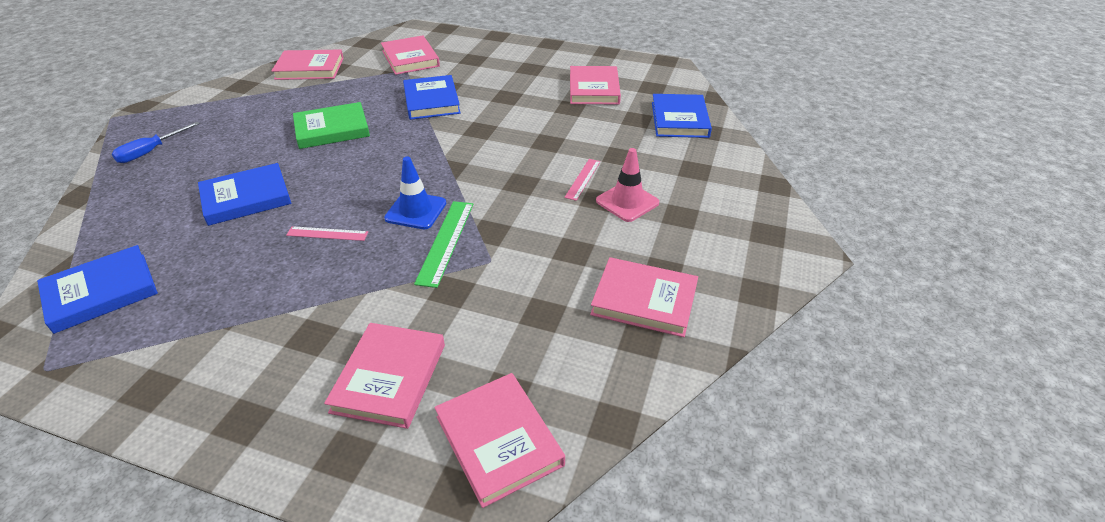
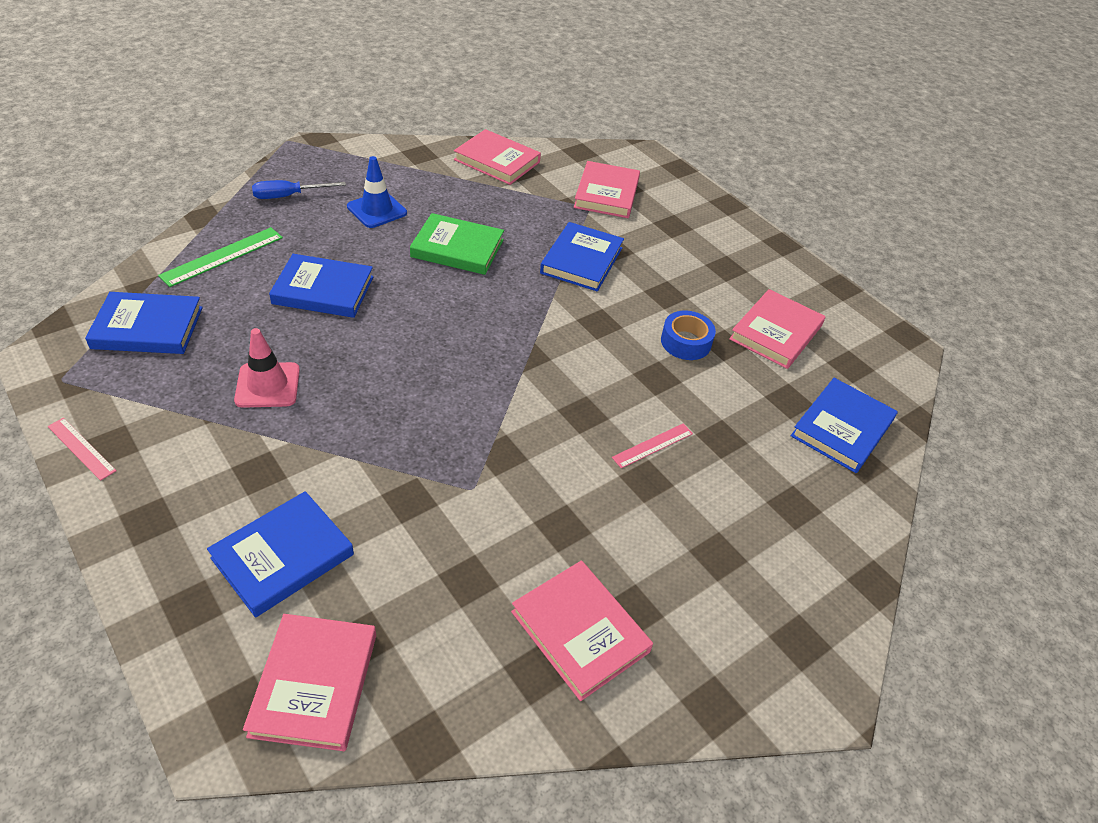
camera: 30 degrees right, 5 degrees up
(327, 233) = (357, 369): pink ruler -> pink ruler (81, 448)
(389, 378) = (283, 556): pink book -> blue book
(416, 211) = (454, 388): blue traffic cone -> blue traffic cone (377, 210)
(446, 242) = (450, 441): green ruler -> green ruler (222, 256)
(546, 116) = (685, 342): none -> blue tape
(627, 202) = (674, 502): pink traffic cone -> pink traffic cone (267, 385)

